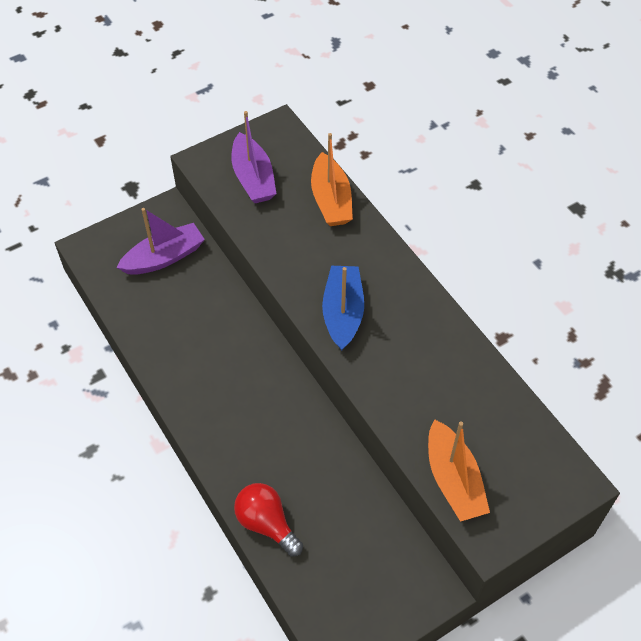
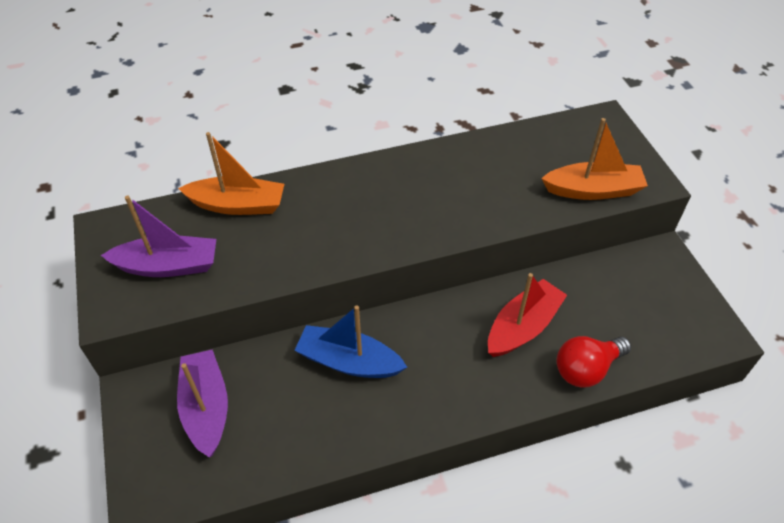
camera: 75 degrees left, 5 degrees down
(299, 463) = (522, 327): none -> red boat
(343, 313) = (388, 226): blue boat -> blue boat (349, 361)

